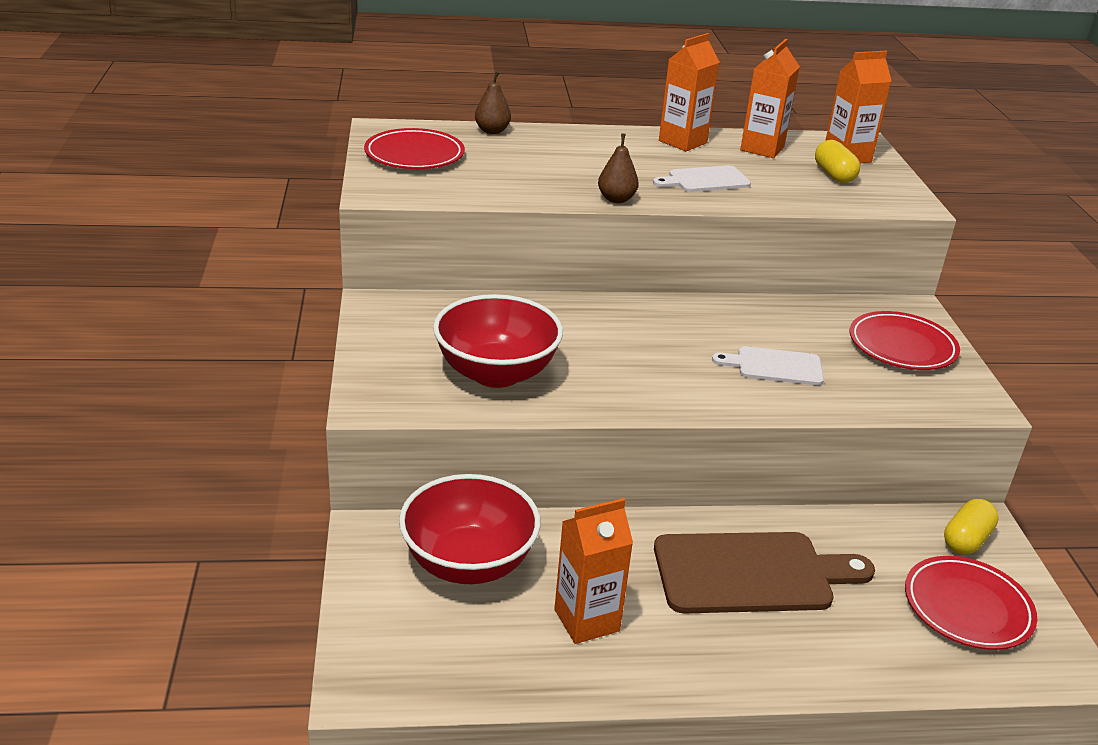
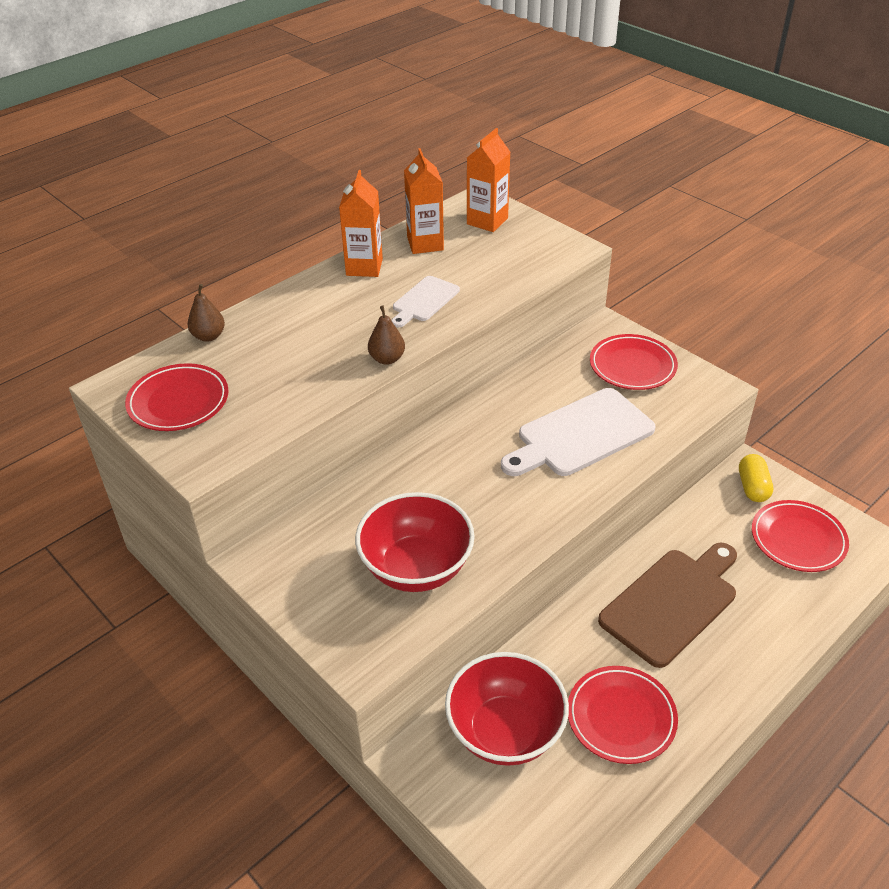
camera: 35 degrees left, 10 degrees up
(586, 620) = (621, 717): orange carton -> red plate
(774, 366) = (580, 435): white cutting board -> white cutting board, size x1.80
(834, 175) = (499, 246): yellow capsule -> none

